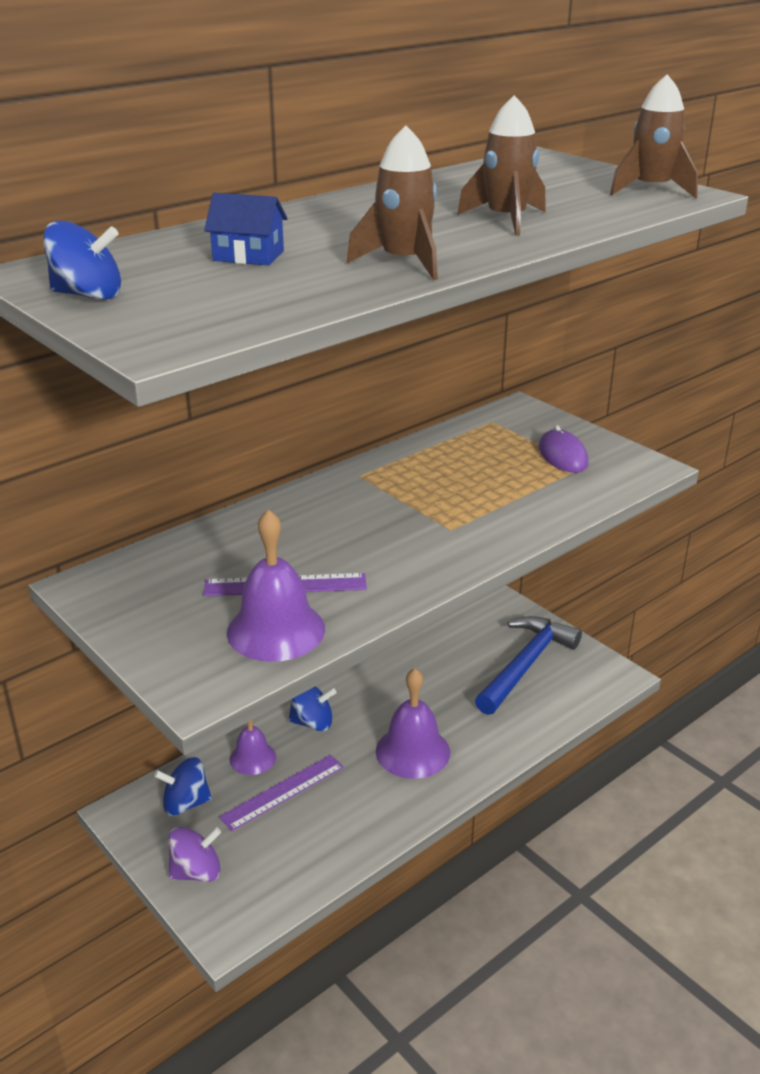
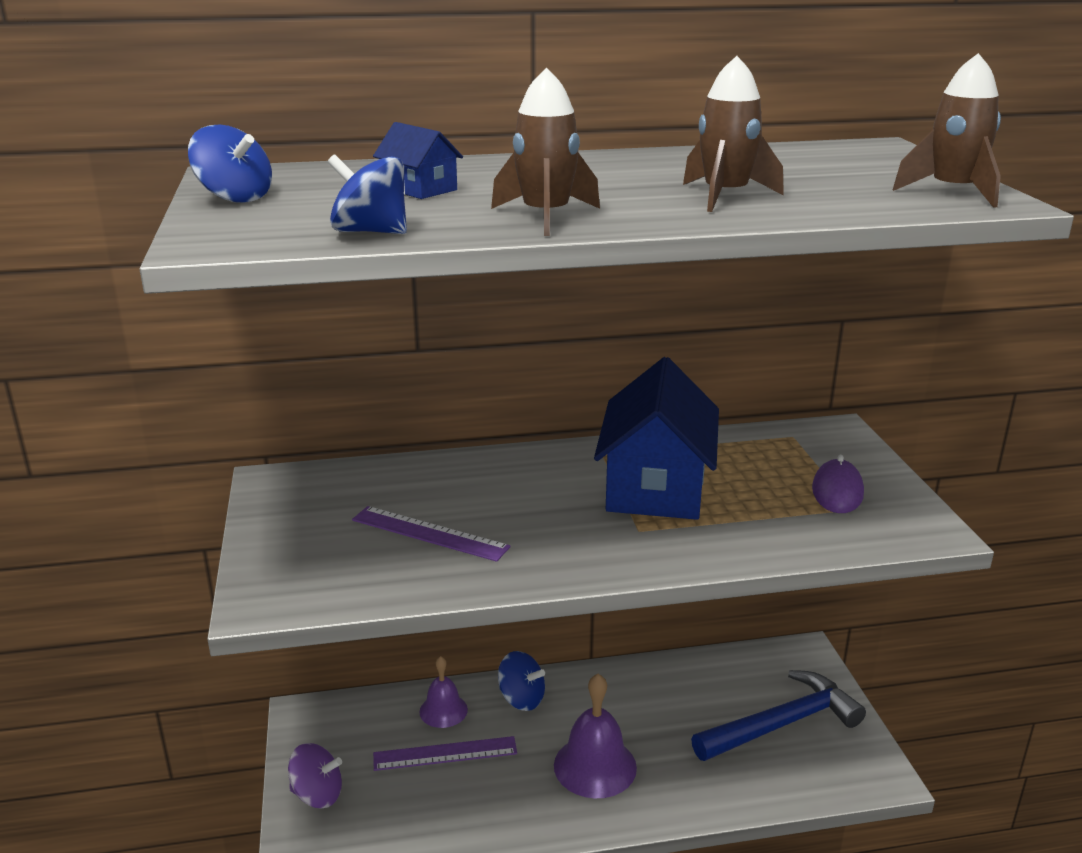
camera: 30 degrees right, 5 degrees down
(186, 803) = (356, 728): blue spinning top -> blue spinning top (370, 232)
(276, 630) = (379, 571): purple bell -> none
(429, 490) = (656, 486): none -> blue house

